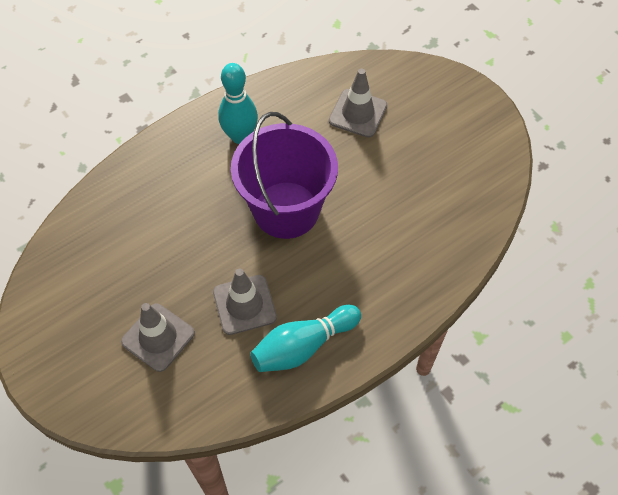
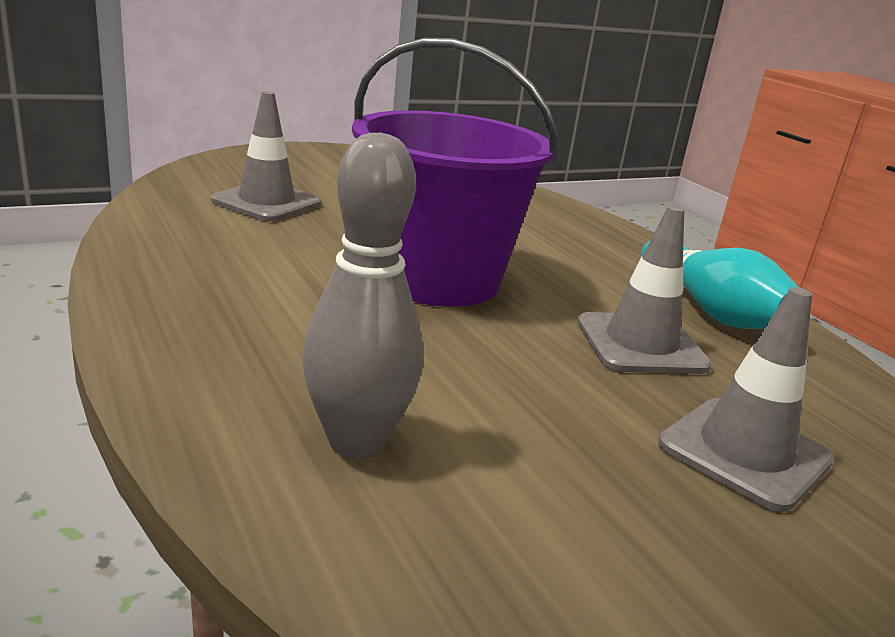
camera: 85 degrees left, 35 degrees down
(133, 205) = (357, 441): none -> grey bowling pin
(240, 136) = (236, 288): turquoise bowling pin -> none

